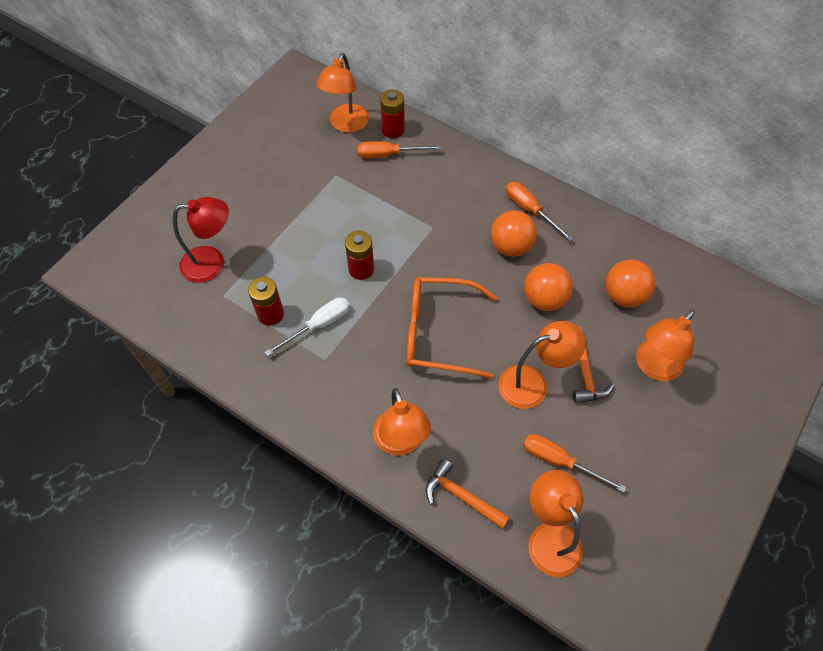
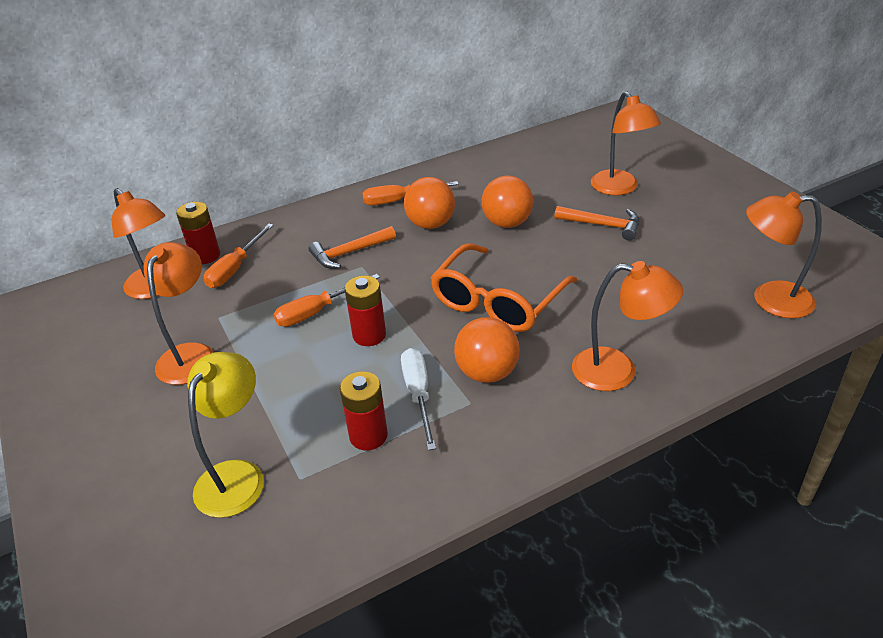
camera: 60 degrees left, 20 degrees down
(212, 263) = (237, 476): red lamp -> yellow lamp
(461, 496) = (703, 344): orange hammer -> orange hammer (349, 253)
(532, 383) = (596, 258): orange lamp -> orange lamp (191, 354)
(559, 461) = (690, 268): orange screwdriver -> orange screwdriver (317, 311)
(624, 296) = (536, 180): orange ball -> orange ball (487, 373)

